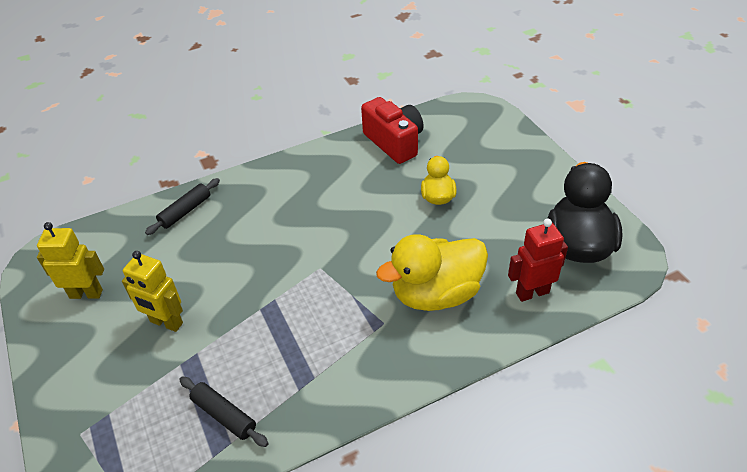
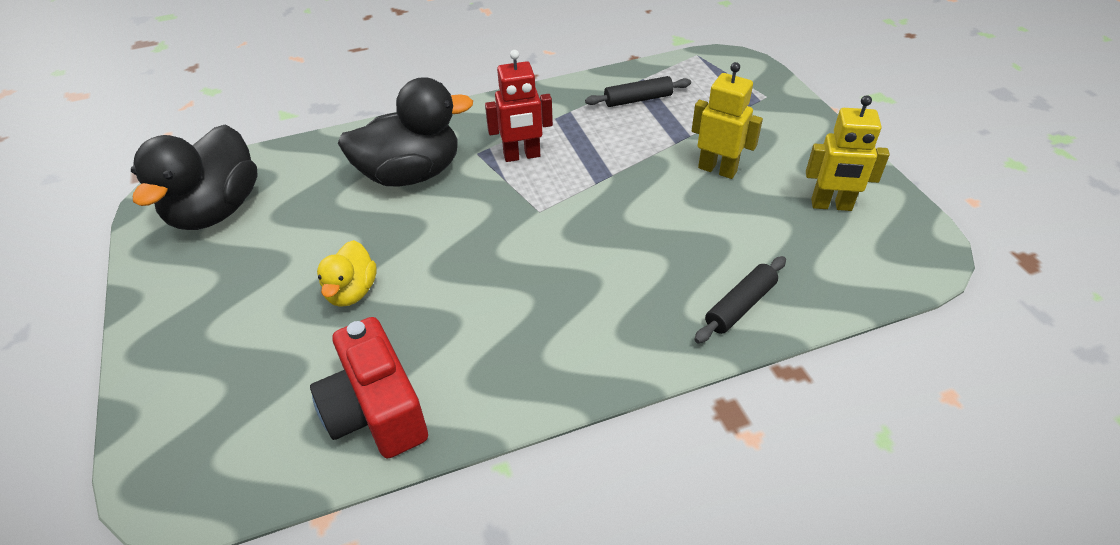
camera: 175 degrees left, 0 degrees up
(224, 415) = (638, 99): black rolling pin -> black rolling pin turned 60 degrees counterclockwise
(436, 294) = (411, 174): yellow duck -> black duck
(532, 292) = (306, 167): red robot -> red robot (522, 156)

